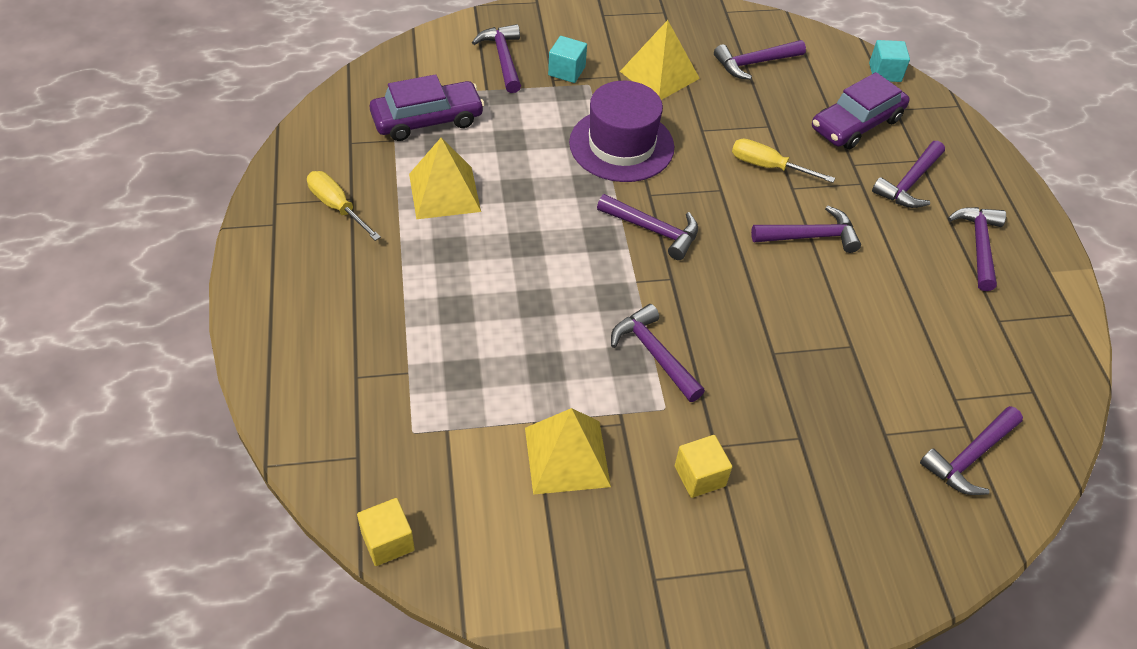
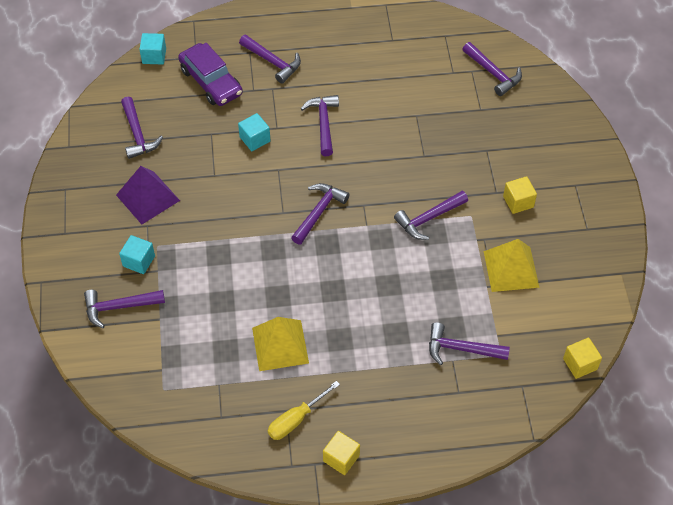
camera: 85 degrees left, 5 degrees up
(276, 249) = (341, 458): none -> yellow cube
(427, 120) = (195, 361): purple car -> none
(621, 145) = (229, 227): purple hat -> none
(659, 75) = (148, 197): yellow pyramid -> purple pyramid
(767, 166) = (255, 139): yellow screwdriver -> turquoise cube
(978, 245) = (330, 37): purple hammer -> purple hammer (461, 349)

